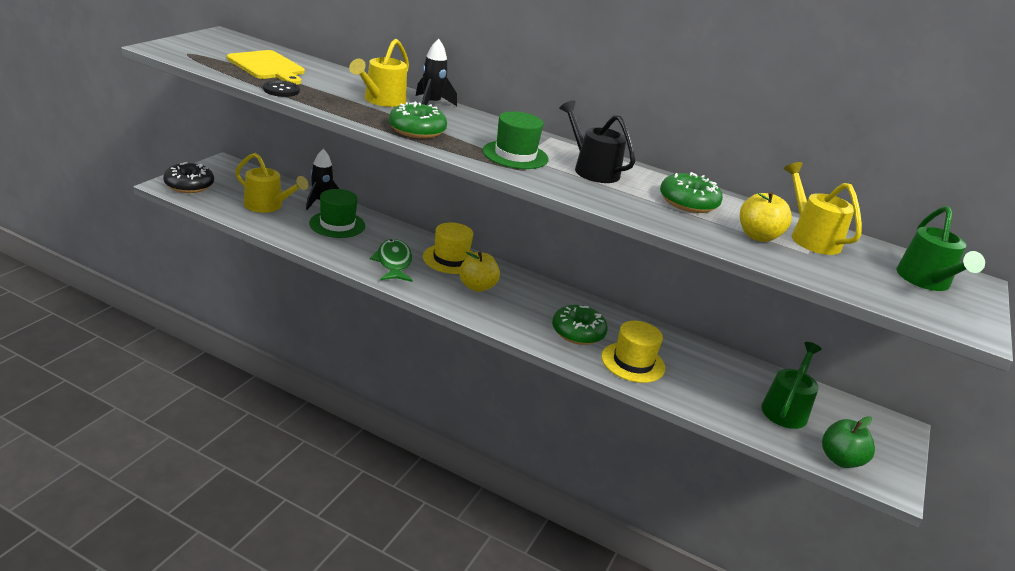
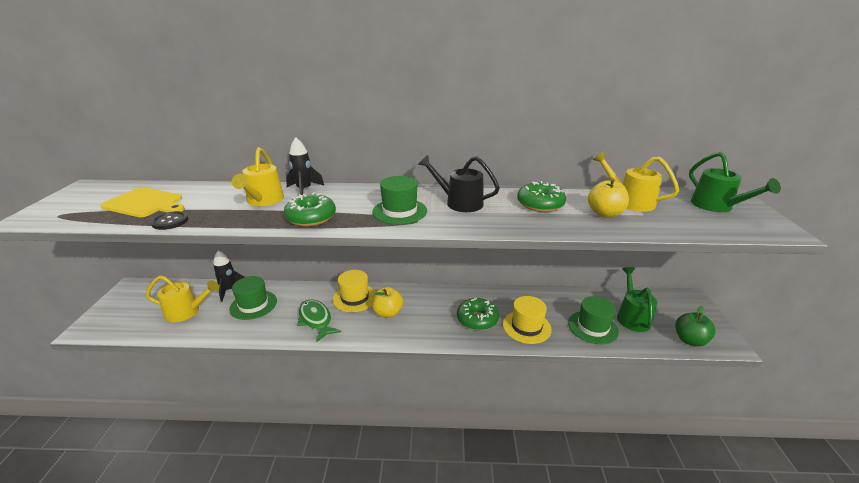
camera: 20 degrees left, 0 degrees up
(189, 185) = (106, 321): black donut -> none
(719, 396) = (593, 327): none -> green hat

